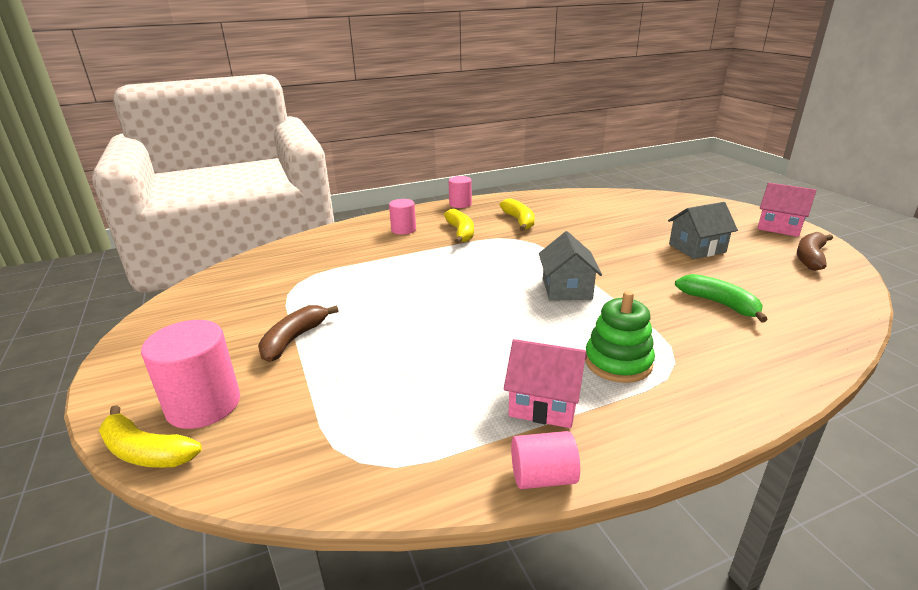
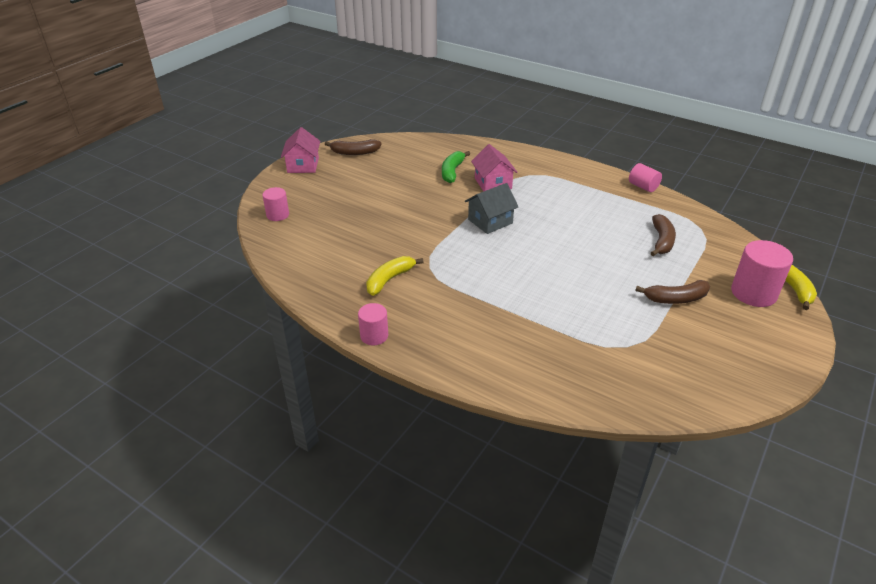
camera: 125 degrees left, 10 degrees up
(385, 394) = (661, 241): none -> brown banana
(403, 229) = (474, 342): pink cylinder -> pink cylinder (278, 215)
(460, 232) = (447, 303): yellow banana -> none
(544, 403) = (604, 198): pink house -> pink house (493, 183)
(618, 362) = (548, 188): green stacking toy -> none
(697, 248) = (374, 189): grey house -> none

